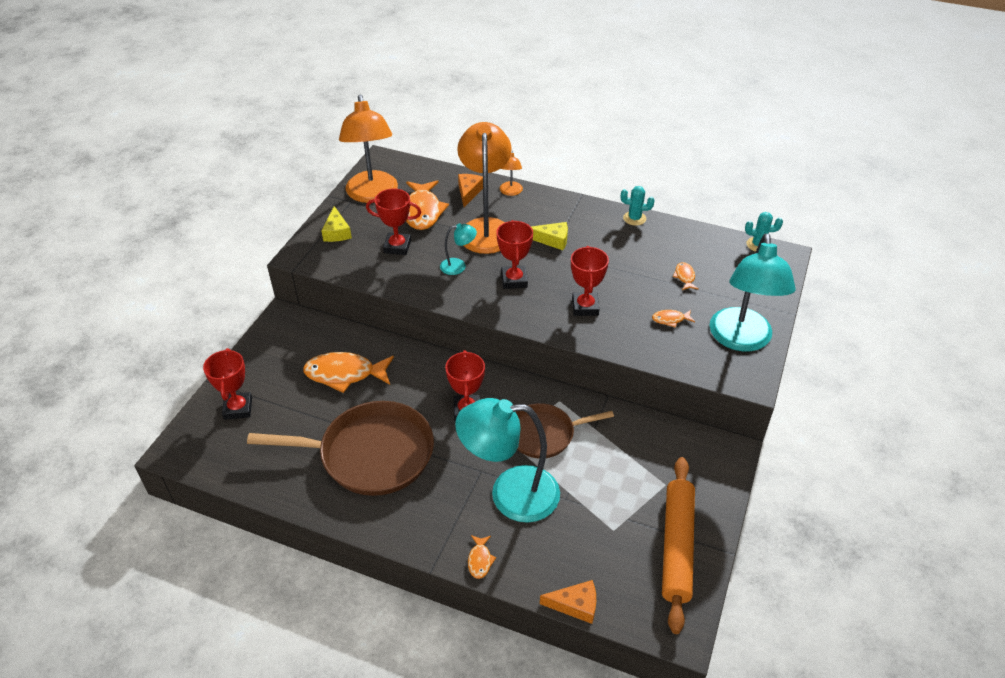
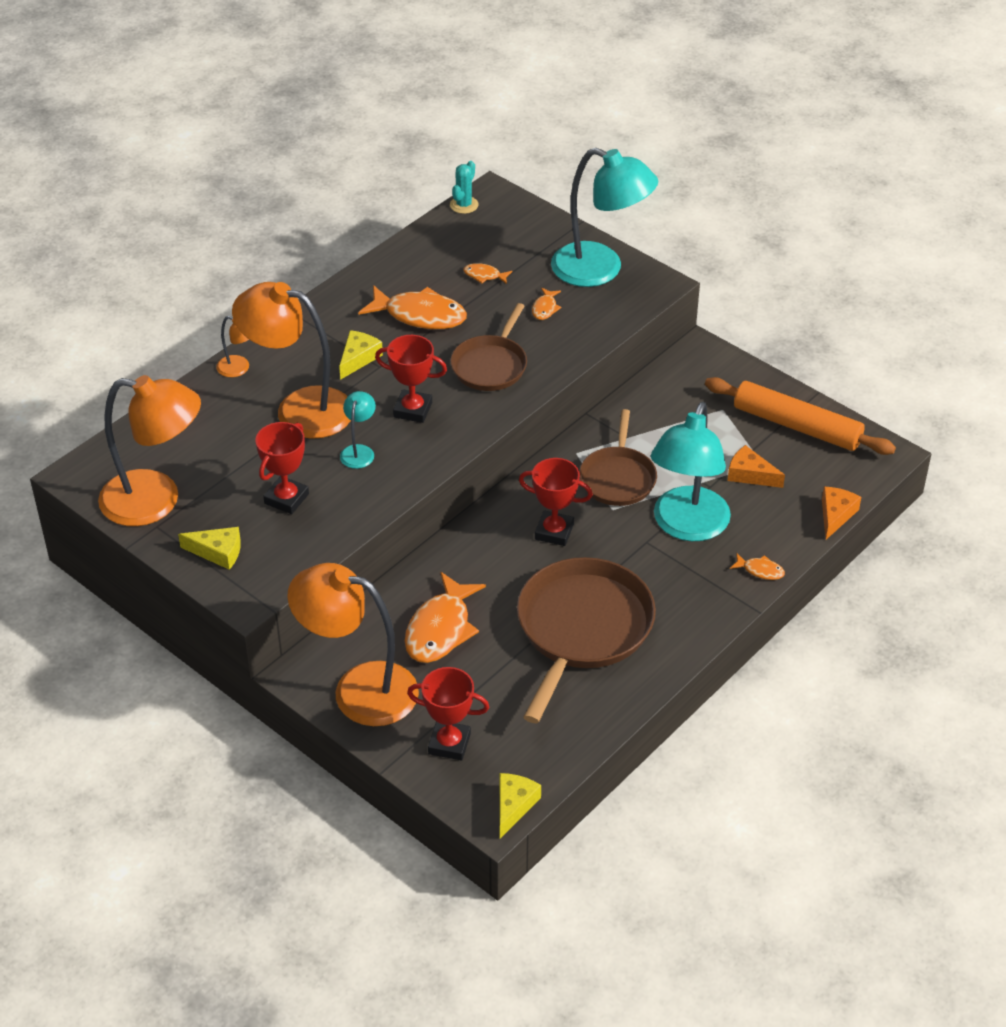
camera: 70 degrees left, 0 degrees up
(186, 460) = (514, 806): none -> yellow cheese
(277, 349) = (359, 689): none -> orange lamp
(423, 211) = (227, 459): orange fish -> orange fish (420, 315)
(469, 192) = (214, 406): orange cheese -> orange cheese (750, 475)
(585, 307) = (490, 365): red trophy -> brown pan
(634, 218) = (360, 280): turquoise cactus -> none

